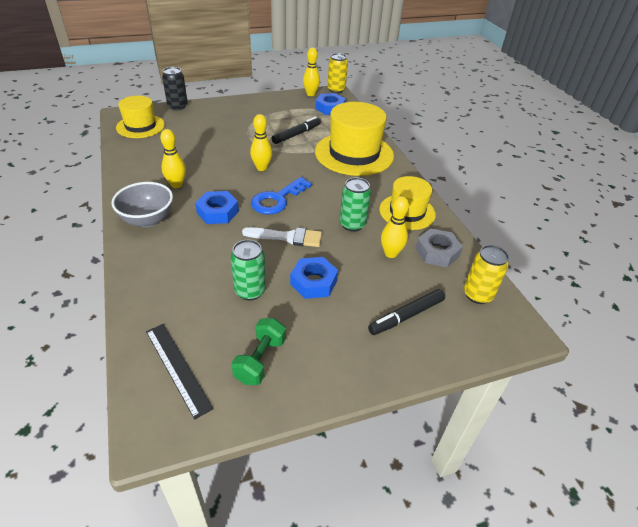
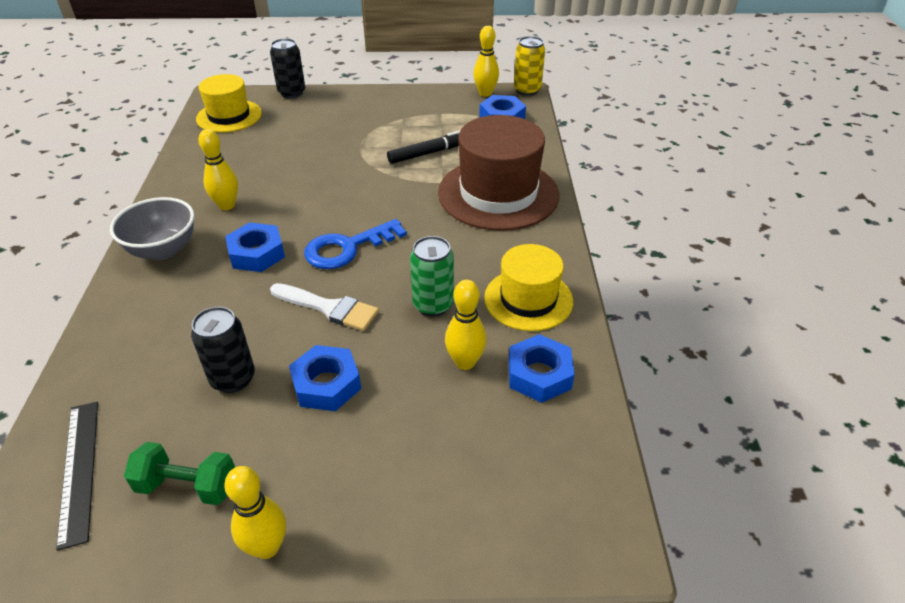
camera: 20 degrees right, 0 degrees up
(250, 291) = (233, 379): green can -> black can
(260, 360) = (188, 486): green dumbbell -> green dumbbell turned 60 degrees clockwise
(262, 168) = (352, 197): yellow bowling pin -> yellow bowling pin (267, 547)
(354, 154) = (498, 193): yellow hat -> brown hat
(407, 316) = (433, 469): black marker -> none
(437, 252) = (539, 374): grey nut -> blue nut
(477, 295) = (566, 460): yellow can -> none

